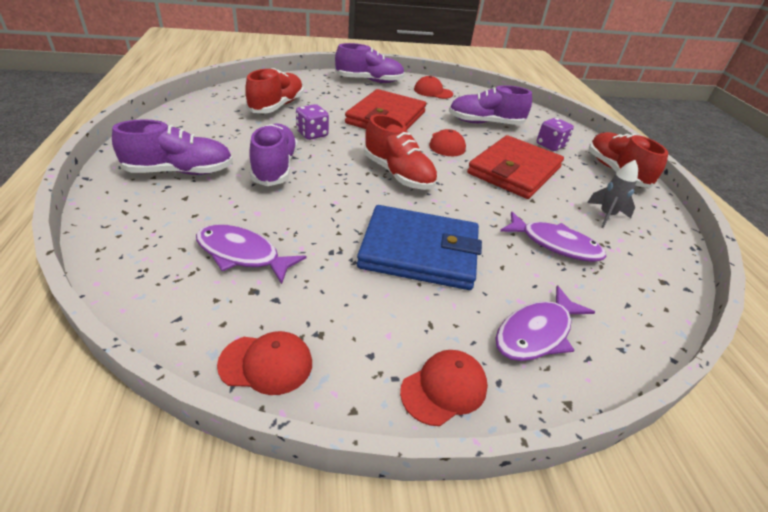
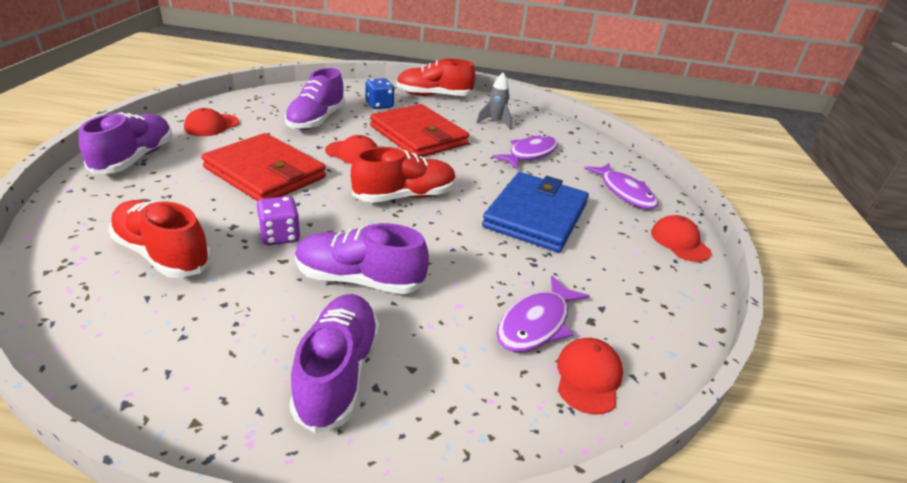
camera: 75 degrees left, 5 degrees down
(266, 363) = (676, 321): red cap -> red cap (588, 377)
(550, 145) = (379, 105): purple dice -> blue dice

